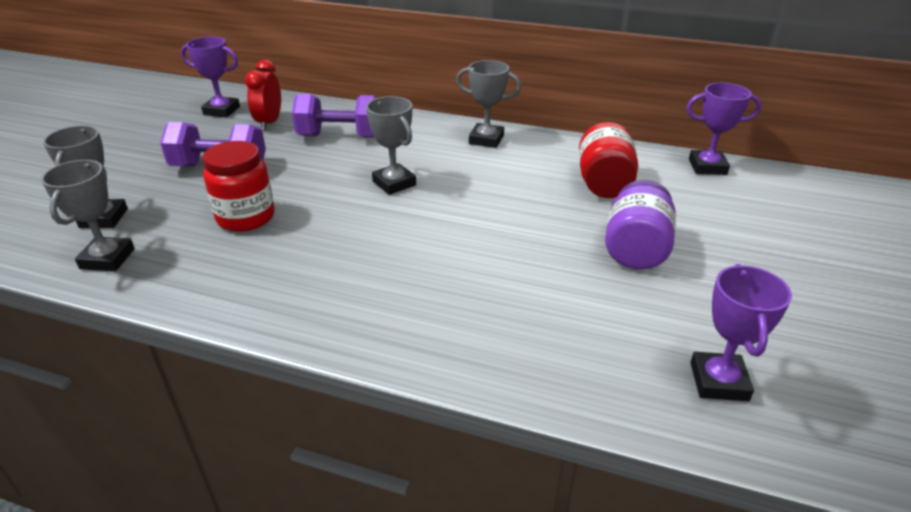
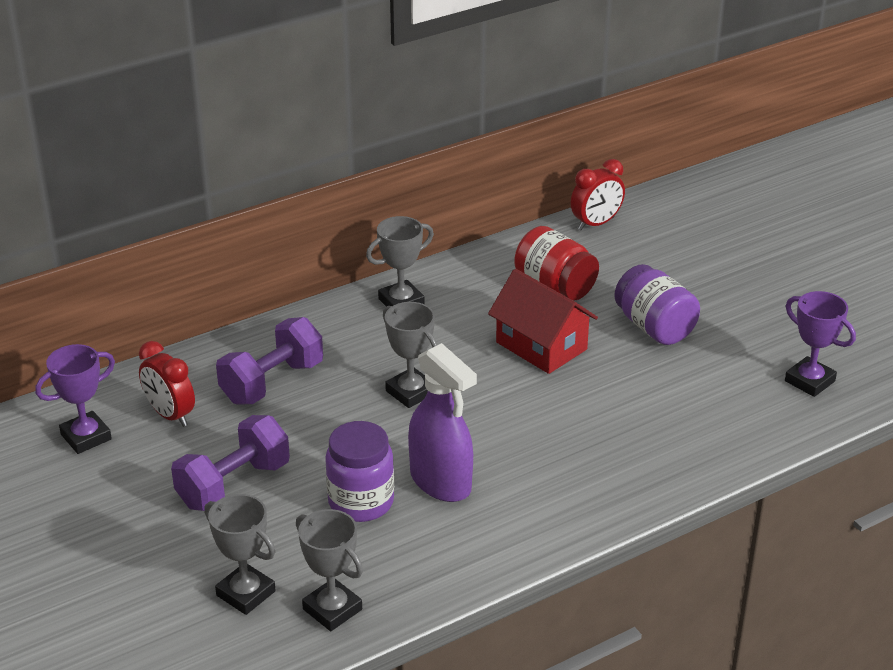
camera: 50 degrees left, 0 degrees up
(246, 217) = (361, 502): red jar -> purple jar
(304, 239) = (441, 482): none -> purple spray bottle
(394, 183) = (411, 392): grey trophy -> grey trophy turned 45 degrees clockwise
(525, 209) = (541, 346): none -> red house
(707, 167) = (596, 224): purple trophy -> red clock

